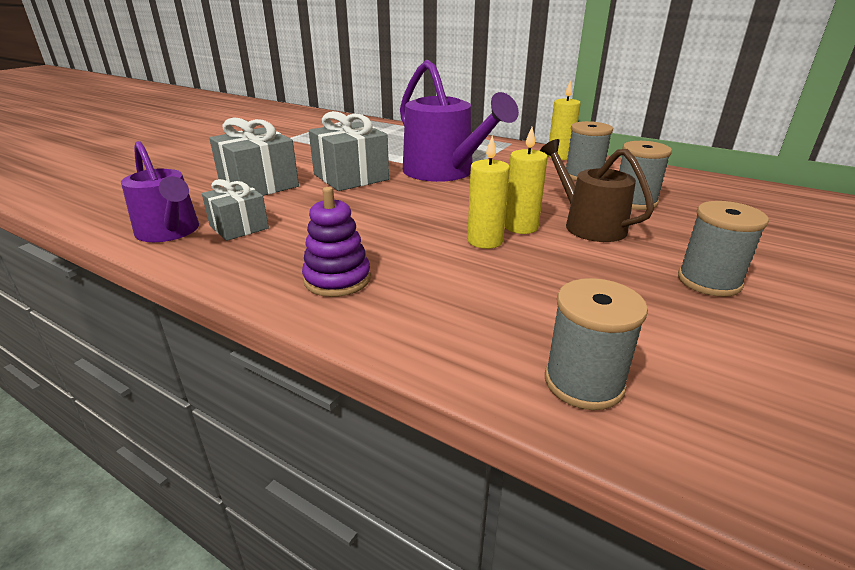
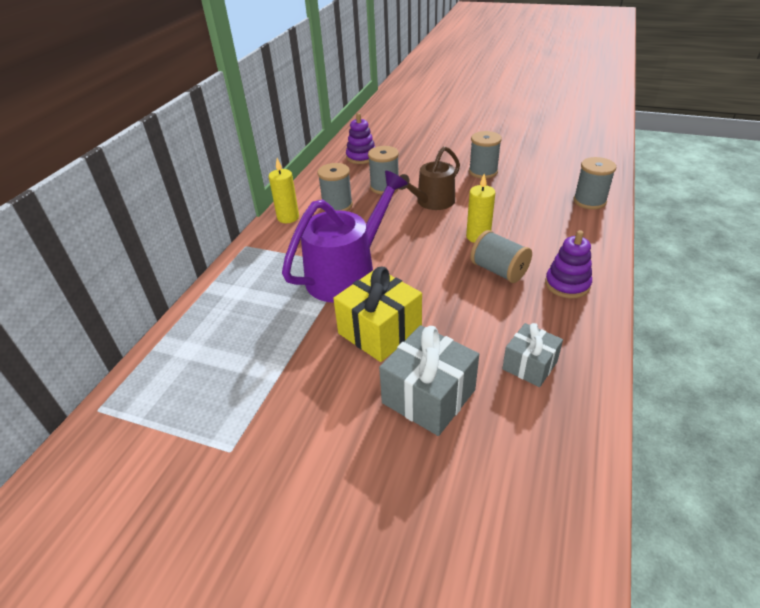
camera: 100 degrees left, 10 degrees up
(170, 232) = (567, 410): purple watering can -> none
(351, 177) = (380, 331): grey gift -> yellow gift
(400, 240) = (498, 271): none -> grey spool
(521, 227) = (449, 225): yellow candle -> none
(732, 196) = (361, 157): none -> purple stacking toy

